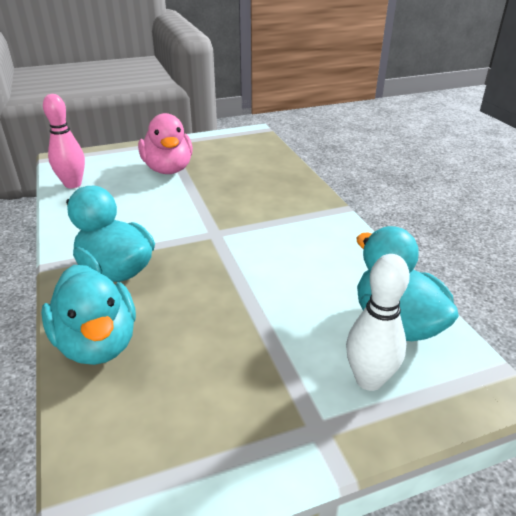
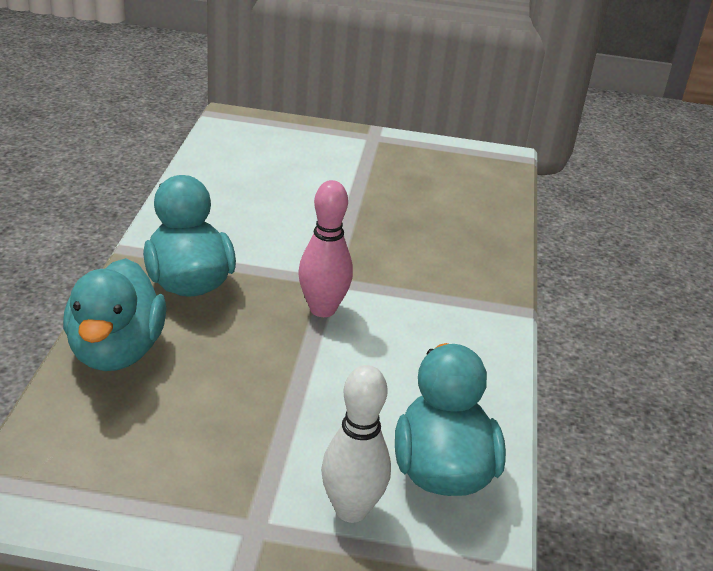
camera: 25 degrees right, 0 degrees up
(73, 184) = (219, 158): pink bowling pin -> pink bowling pin (322, 309)
(168, 169) = (344, 176): pink duck -> none

